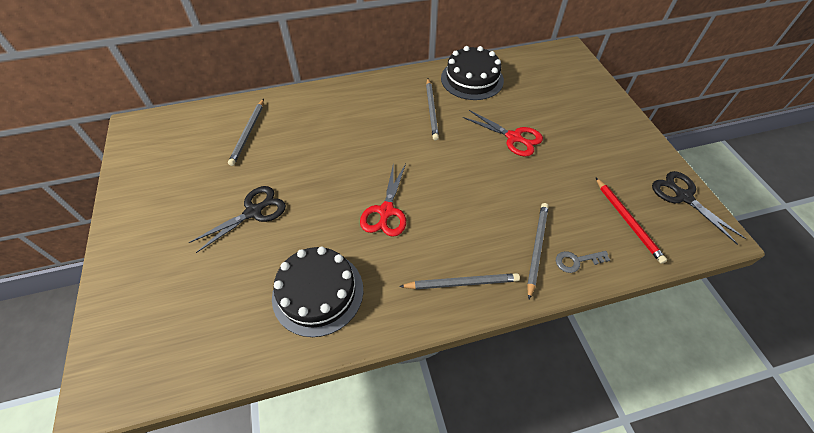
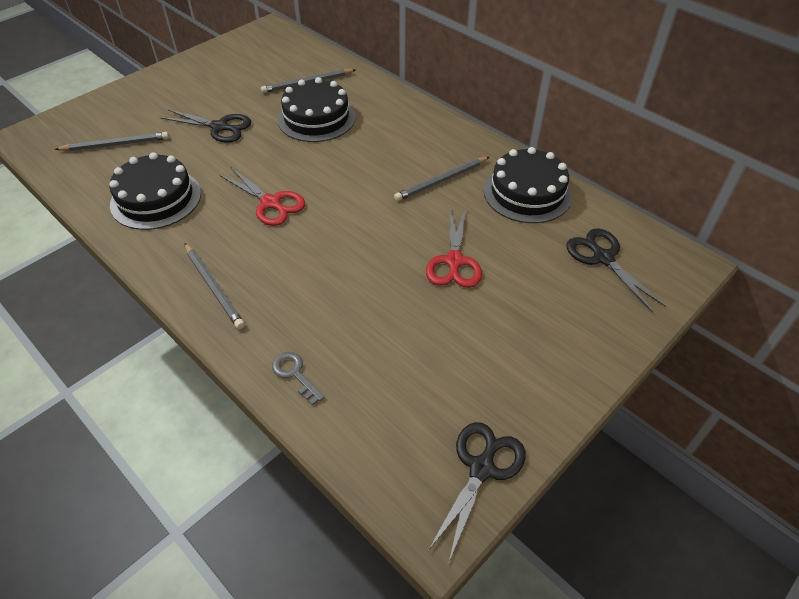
camera: 60 degrees right, 5 degrees down
(301, 145) = (316, 118): none -> black cake
(386, 211) = (271, 203): red scissors -> red scissors turned 120 degrees counterclockwise
(536, 248) = (292, 333): grey pencil -> grey pencil (116, 144)
(547, 77) = (602, 257): none -> black scissors
(627, 220) = (391, 410): red pencil -> none

